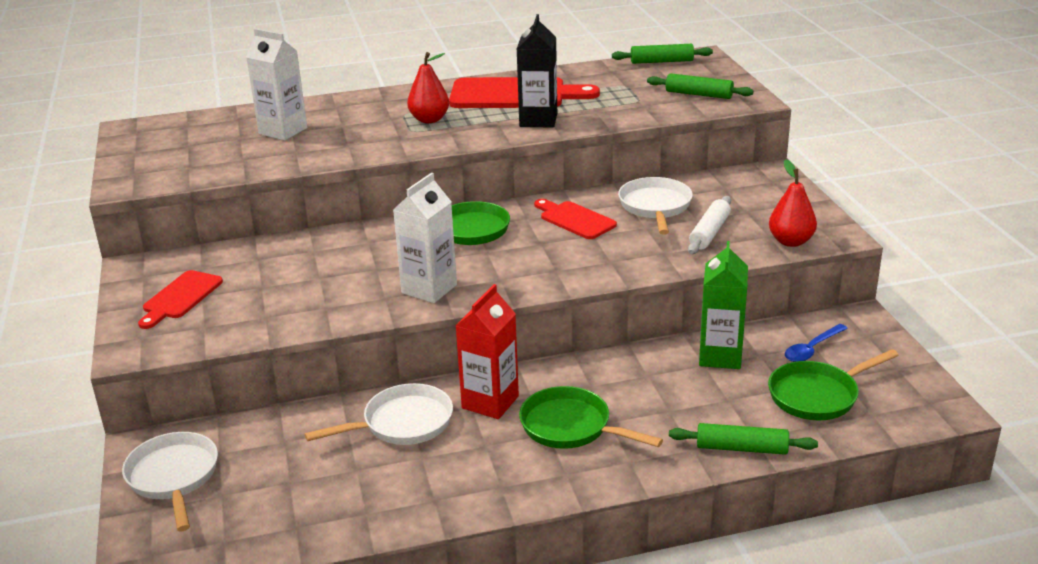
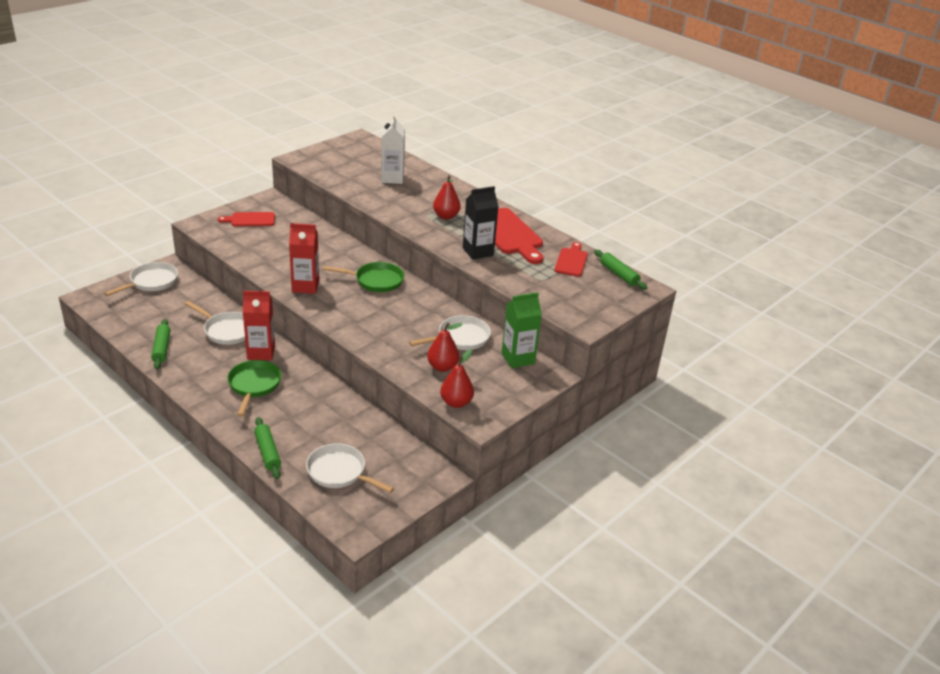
camera: 55 degrees right, 5 degrees up
(429, 289) = (305, 286): white carton -> red carton
(575, 219) = (420, 312): red cutting board -> red cutting board (571, 261)
(698, 94) = (575, 301): green rolling pin -> green rolling pin (161, 348)
(709, 233) = (442, 367): white rolling pin -> red pear
(720, 356) = (358, 423): green carton -> green carton (518, 358)
(812, 349) = (391, 460): blue spoon -> none
(817, 395) = (339, 472): green pan -> white pan

